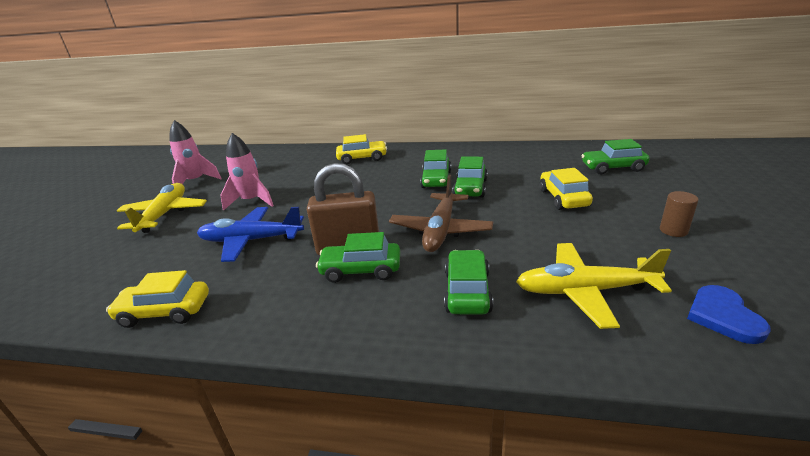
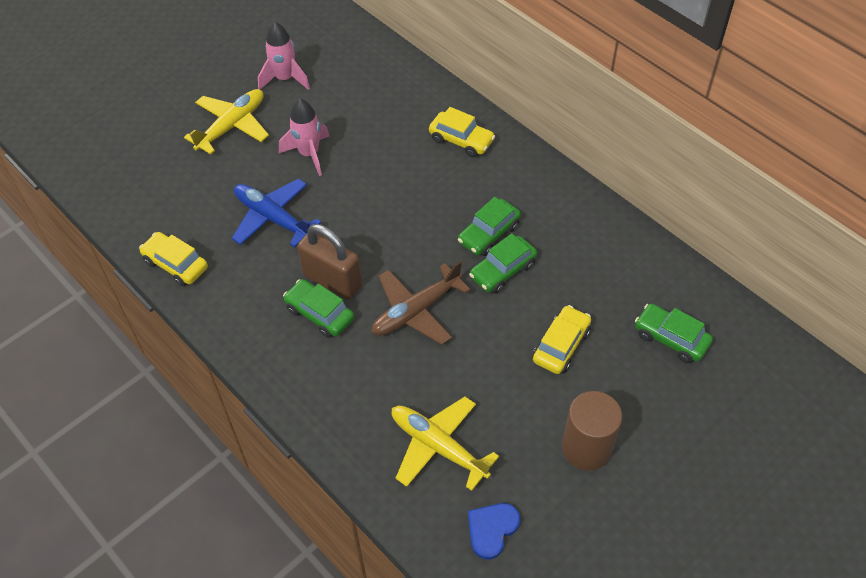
camera: 35 degrees right, 25 degrees up
(467, 291) = (366, 388): green car -> none
(673, 230) = (586, 448): brown cylinder -> brown cylinder, size x1.93

